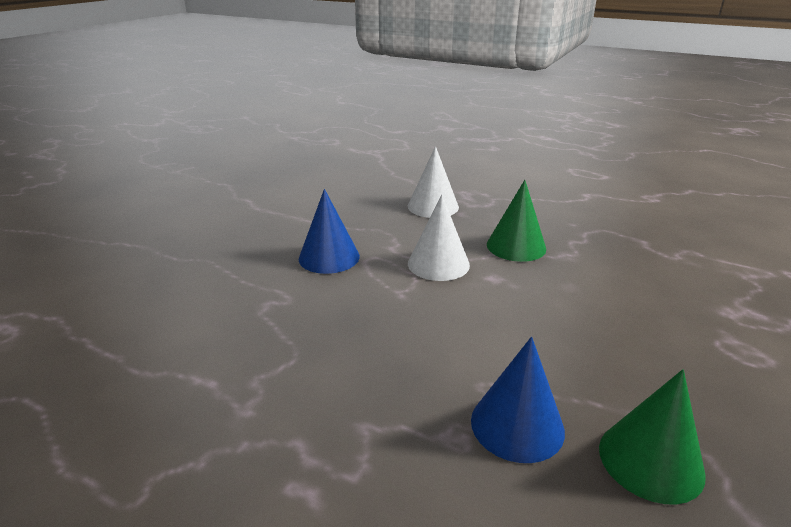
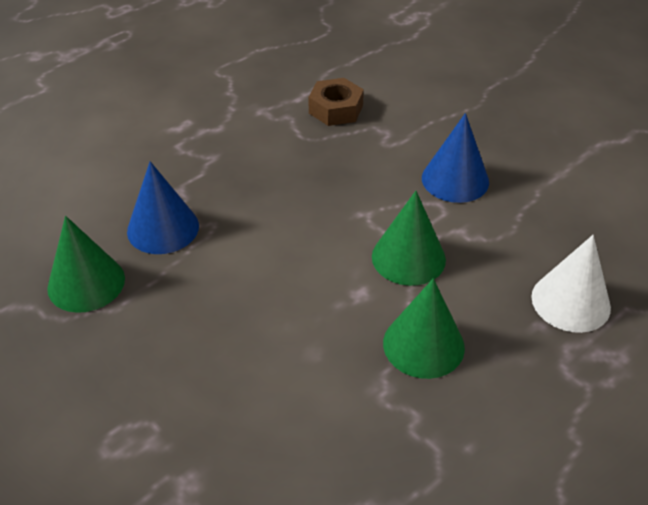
camera: 110 degrees right, 15 degrees up
(230, 345) = (336, 109): none -> brown nut
(438, 264) = (408, 258): white cone -> green cone

